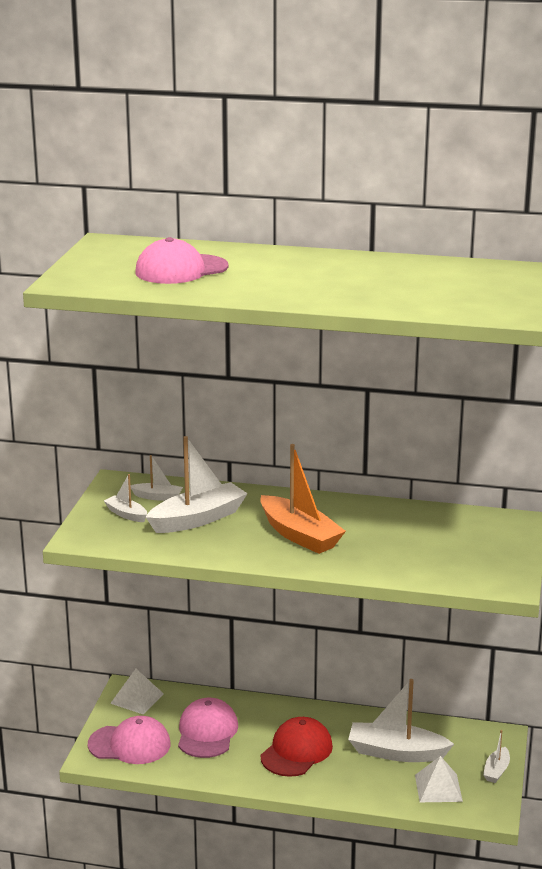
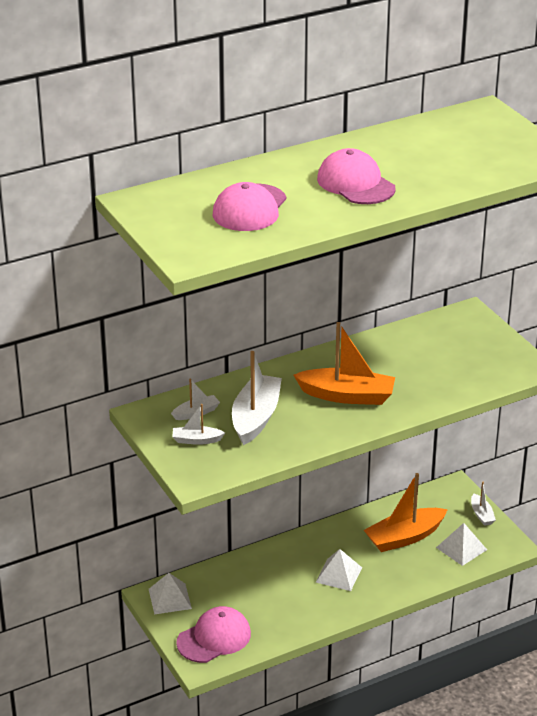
camera: 40 degrees left, 10 degrees up
(207, 732) = (258, 596): pink cap -> pink cap (355, 183)
(296, 751) = (338, 574): red cap -> white pyramid
(396, 752) = (405, 537): white boat -> orange boat

